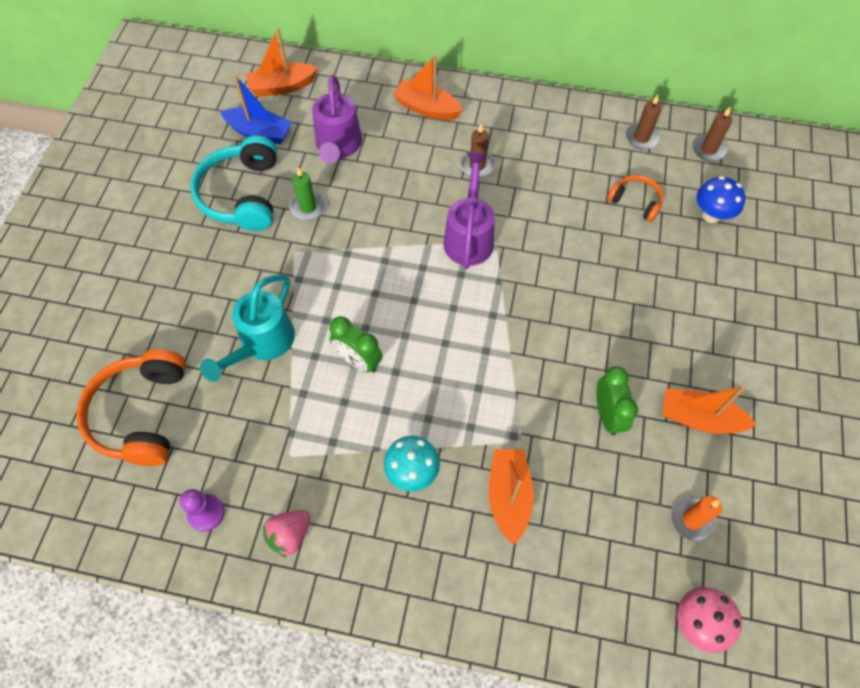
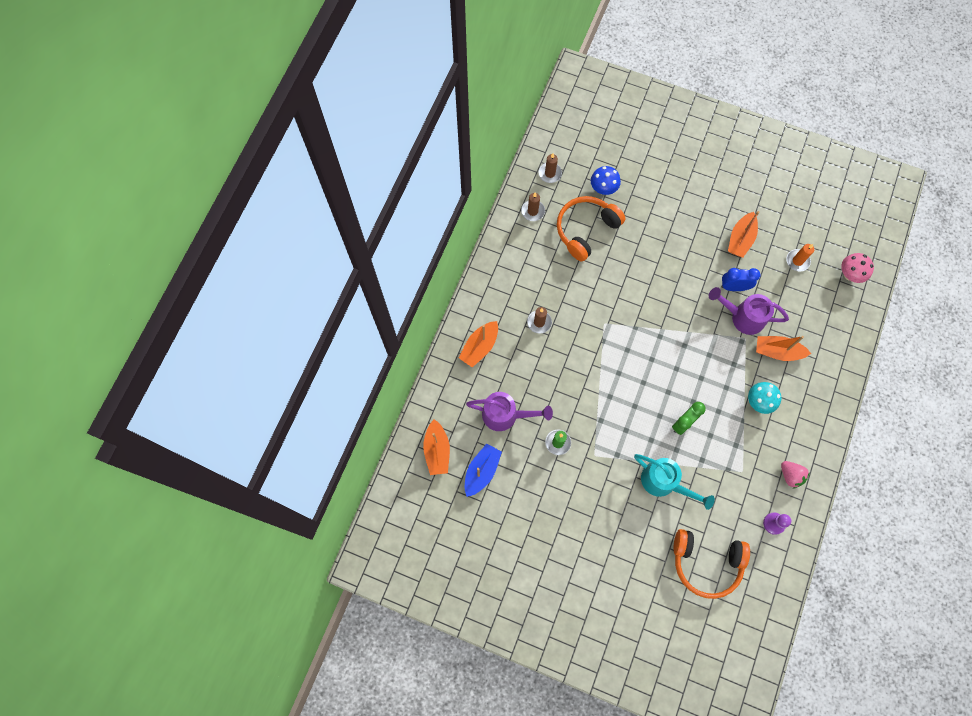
camera: 80 degrees left, 10 degrees up
(242, 195) = (539, 488): turquoise headphones -> none
(469, 237) = (598, 339): purple watering can -> purple watering can (743, 317)
(607, 415) = (733, 287): green clock -> blue clock
(635, 202) = (586, 230): orange headphones -> orange headphones, size x1.87

